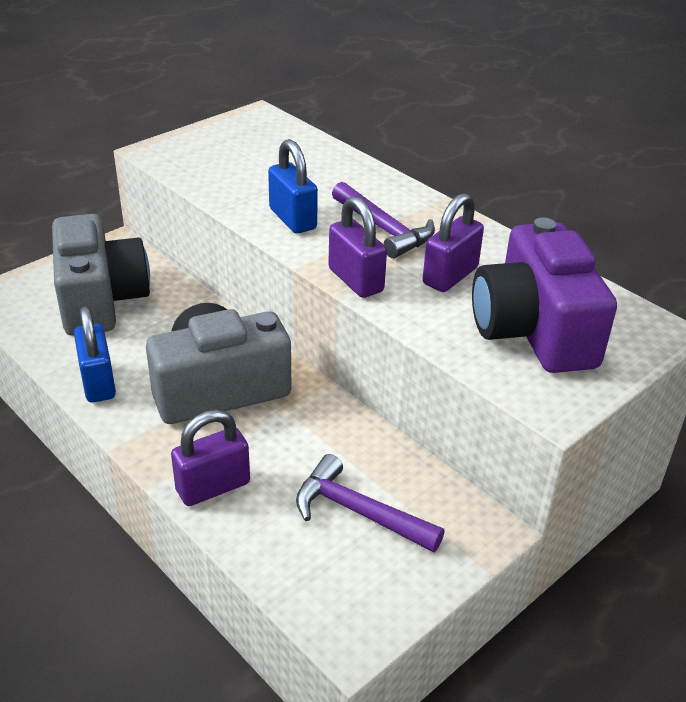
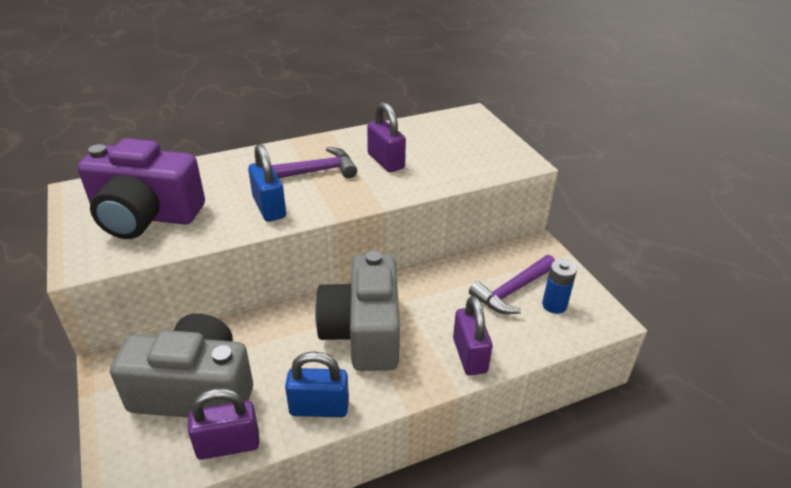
camera: 70 degrees left, 0 degrees up
(292, 219) = (269, 208): blue padlock -> blue padlock turned 75 degrees clockwise
(350, 564) = (554, 305): none -> blue battery
(355, 280) = (369, 198): purple padlock -> purple padlock (228, 445)
(534, 330) = (455, 149): purple camera -> purple camera (146, 216)

